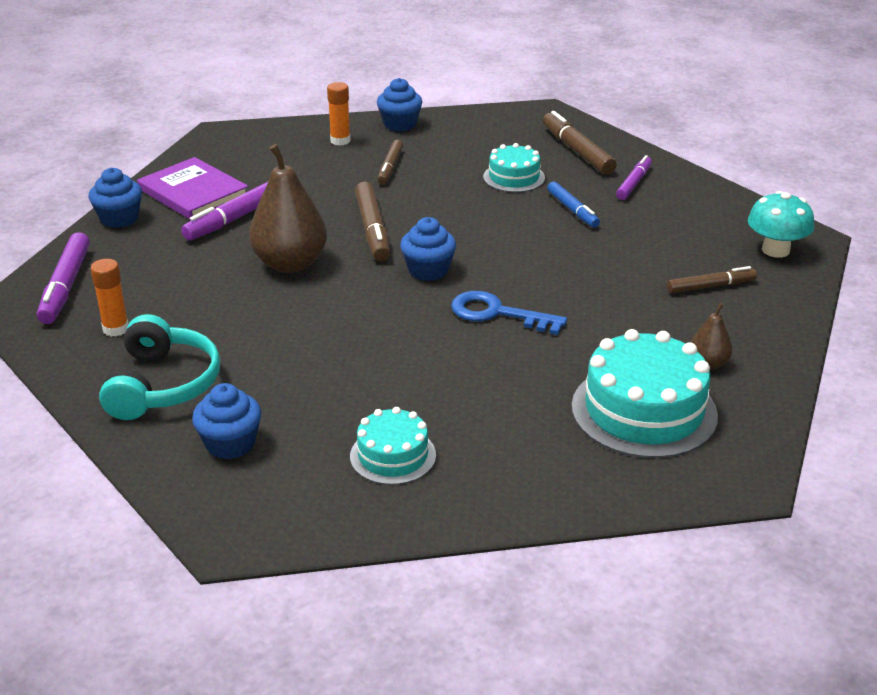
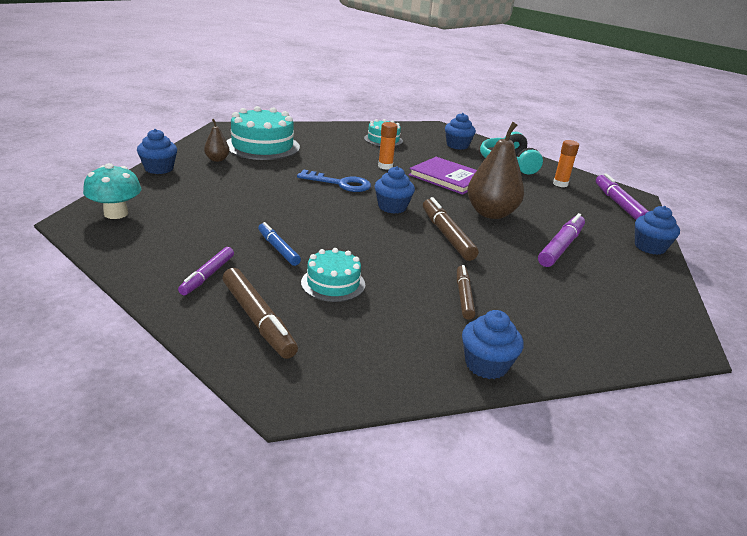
camera: 170 degrees right, 5 degrees down
(193, 192) = (622, 269): purple book -> purple book (448, 178)
(340, 141) = (540, 334): orange glue stick -> orange glue stick (385, 166)
(711, 286) = (189, 193): brown marker -> none
(784, 334) = (159, 169): none -> blue cupcake

